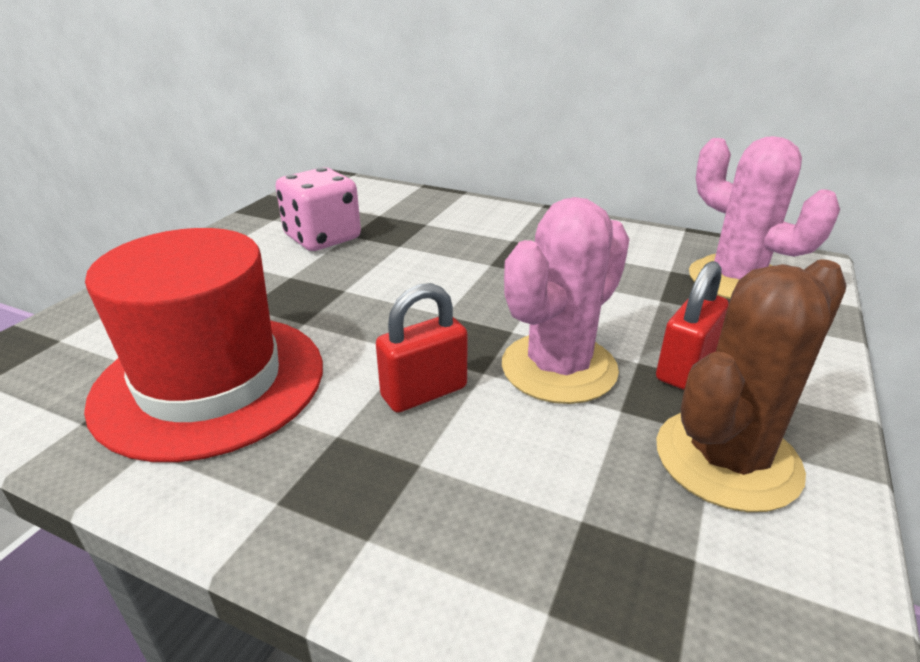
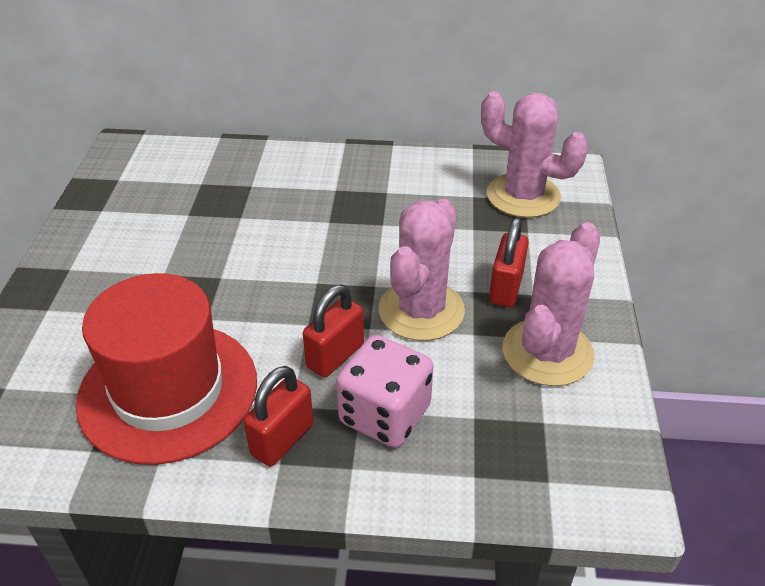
camera: 20 degrees left, 10 degrees up
(299, 473) = (282, 439): none -> red padlock
(322, 238) = (165, 223): pink dice -> pink dice (385, 414)
(727, 459) = (547, 352): brown cactus -> pink cactus

